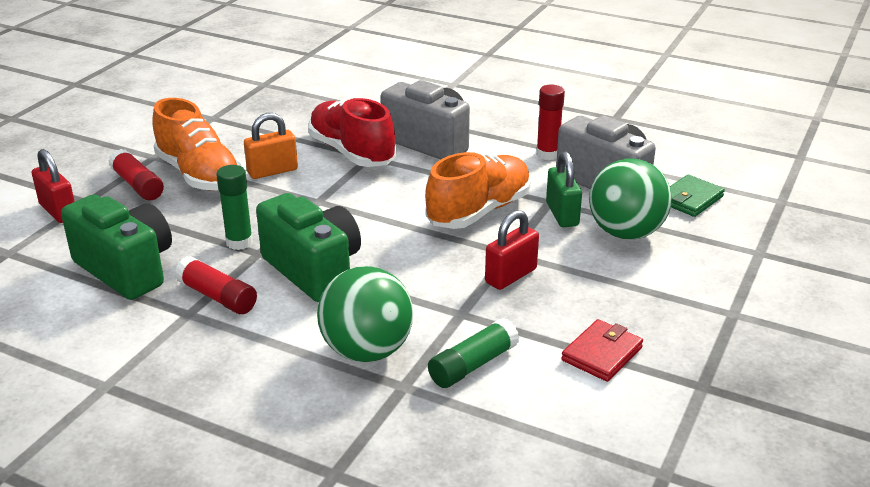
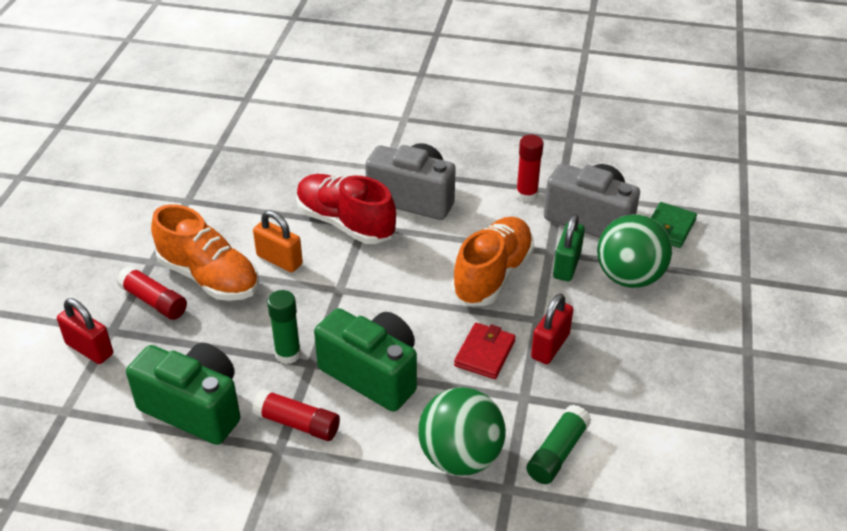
camera: 15 degrees left, 10 degrees up
(272, 171) = (279, 260): orange padlock -> orange padlock turned 75 degrees clockwise
(562, 214) = (567, 265): green padlock -> green padlock turned 45 degrees clockwise
(602, 354) = (659, 417): red wallet -> red wallet (485, 353)

